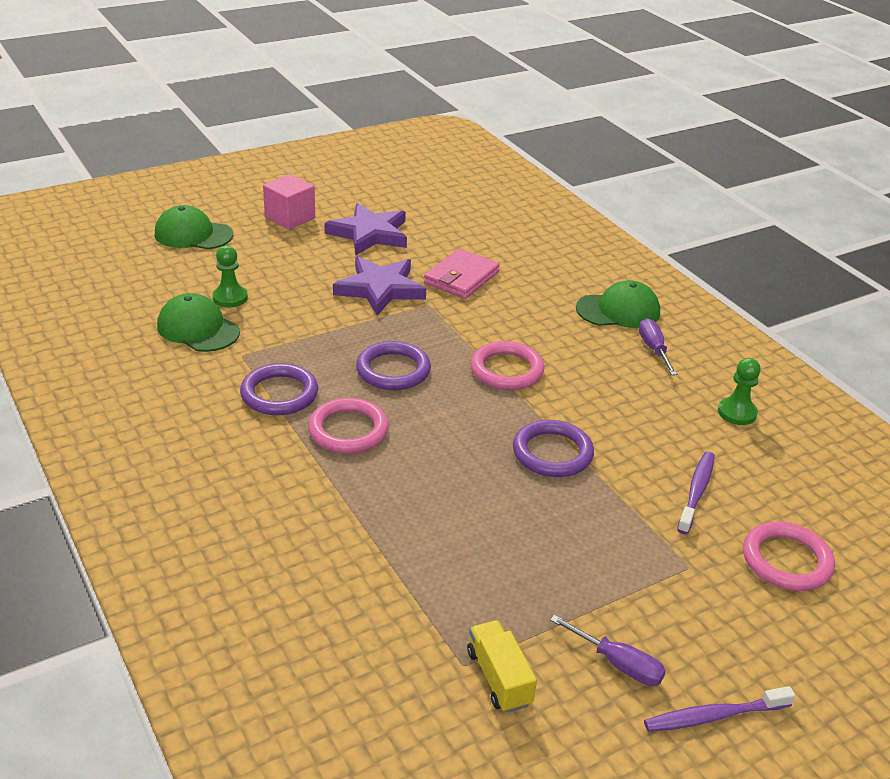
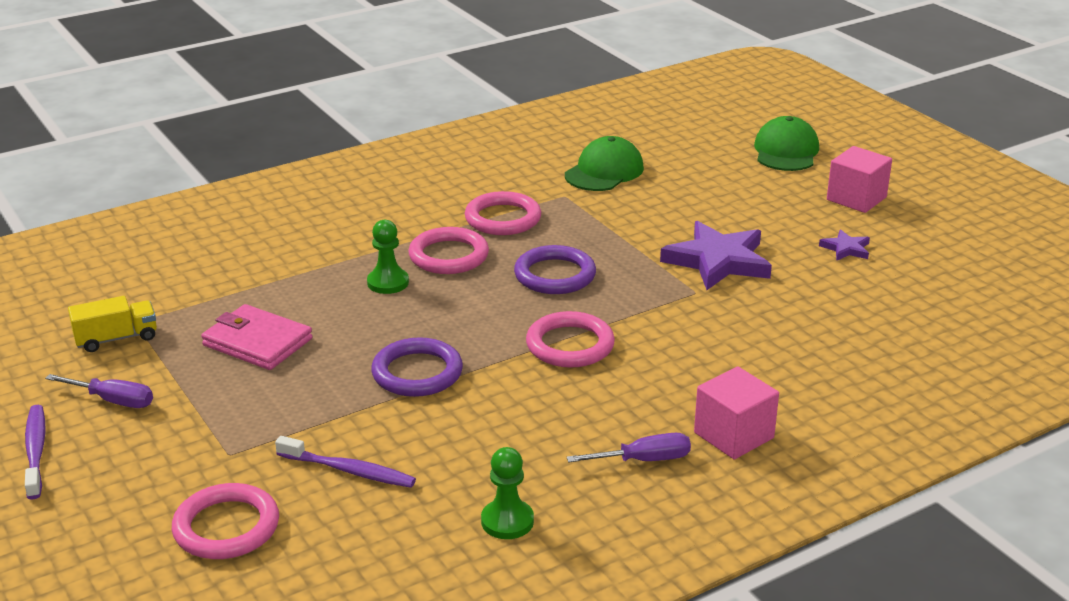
camera: 90 degrees right, 5 degrees down
(230, 298) = (666, 181): green pawn -> green pawn (388, 282)
(279, 394) = (503, 218): purple ring -> pink ring
(369, 234) = (846, 249): purple star -> purple star, size x0.47
(461, 277) = (768, 313): pink wallet -> pink wallet (257, 342)
(618, 310) = (733, 435): green cap -> pink cube
(618, 664) = (113, 400): purple screwdriver -> purple screwdriver turned 105 degrees counterclockwise

